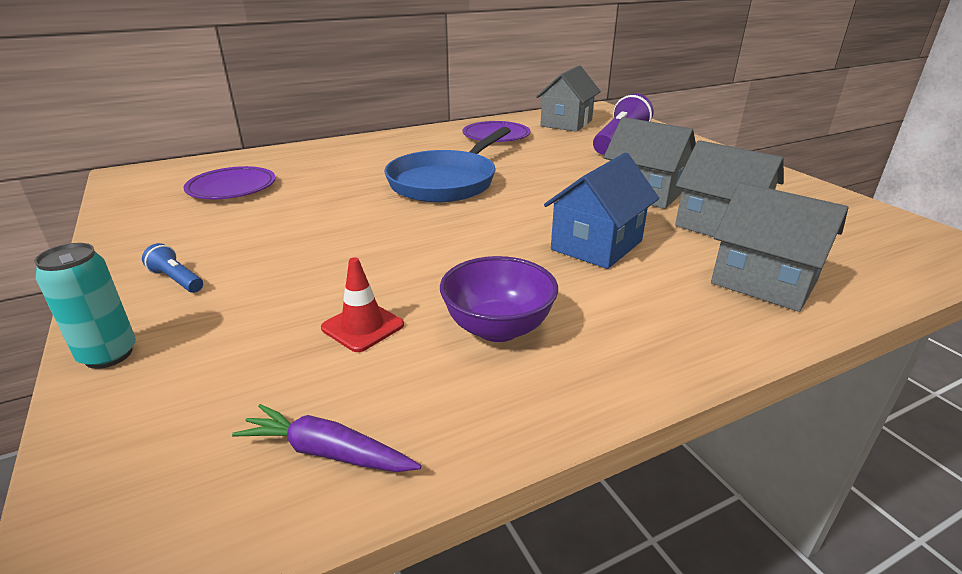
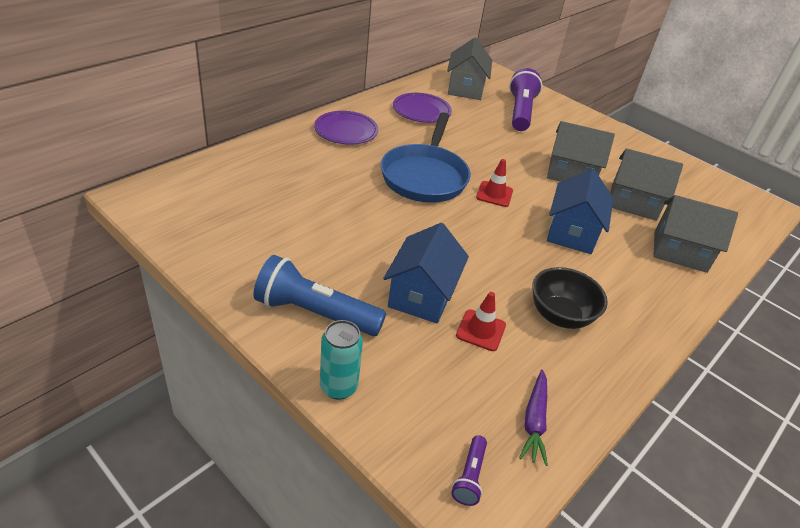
camera: 25 degrees left, 10 degrees up
(143, 506) = (469, 476): none -> purple flashlight
(177, 280) = (315, 313): blue flashlight -> blue flashlight, size x2.16
(232, 188) = (254, 204): purple plate -> purple plate (346, 131)
(323, 281) = (421, 295): none -> blue house
(327, 452) = (534, 421): purple carrot -> purple carrot turned 75 degrees counterclockwise
(498, 328) = (560, 316): purple bowl -> black bowl
(519, 202) = (494, 194): none -> red traffic cone

